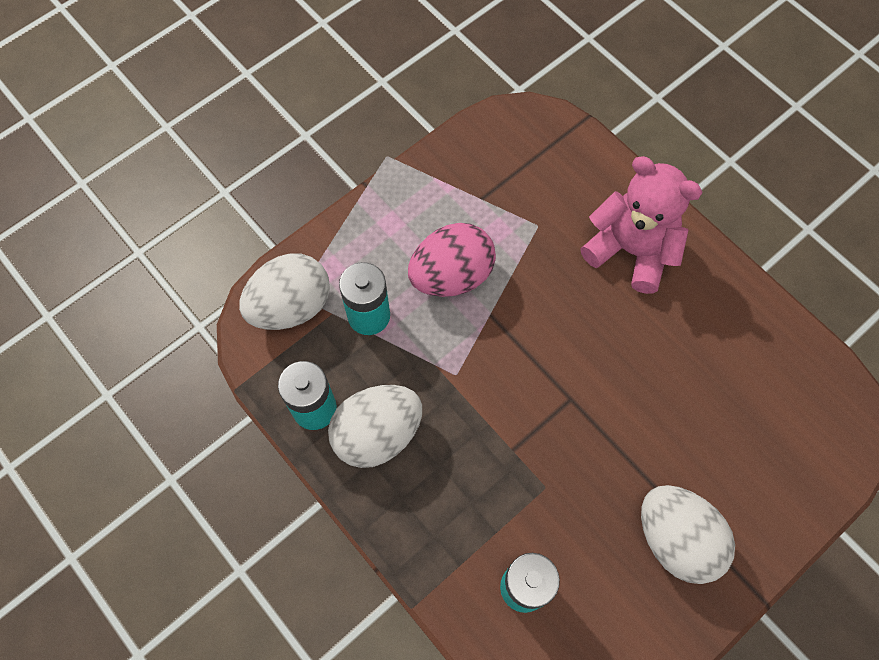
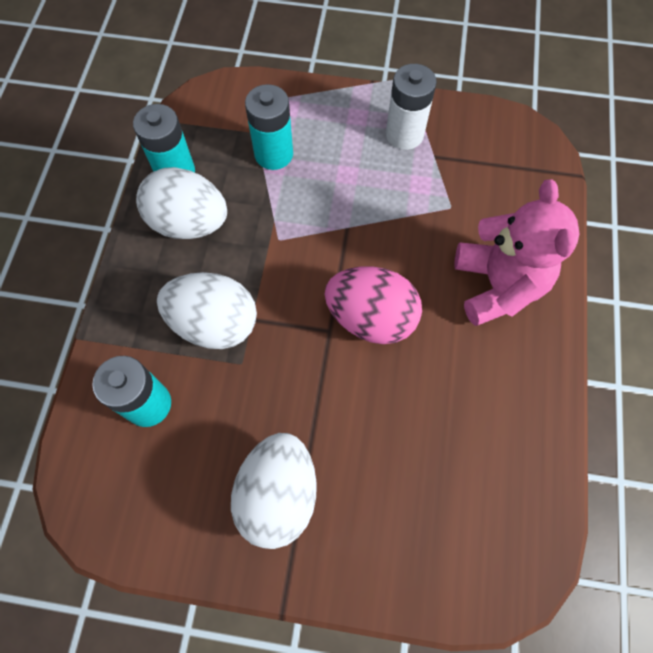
camera: 50 degrees right, 0 degrees up
(291, 306) = (238, 106): white egg -> white egg (215, 323)
(441, 203) = (404, 134): none -> white battery
(451, 275) = (353, 181): pink egg -> pink egg (371, 318)

